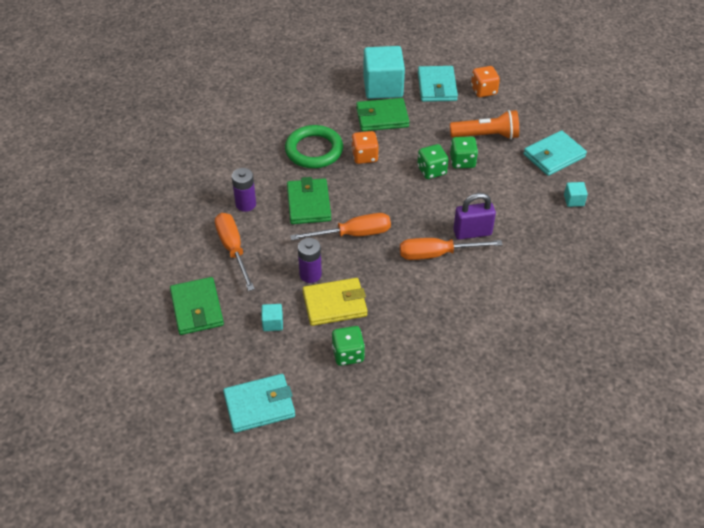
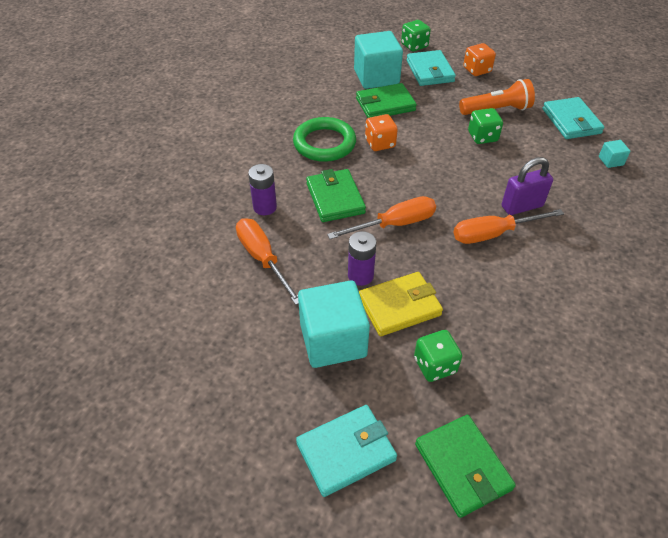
camera: 10 degrees left, 0 degrees up
(197, 308) = (236, 335): green wallet -> green wallet (462, 466)
(272, 323) = (333, 340): turquoise cube -> turquoise cube, size x2.34
(431, 170) = (454, 149): green dice -> green dice (414, 46)
(554, 156) = (571, 121): turquoise wallet -> turquoise wallet turned 60 degrees counterclockwise

